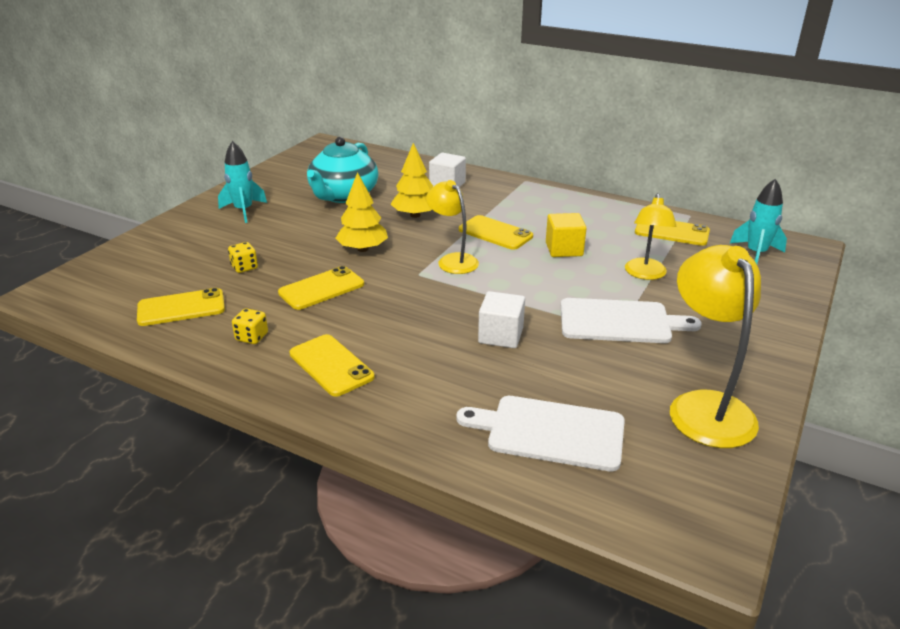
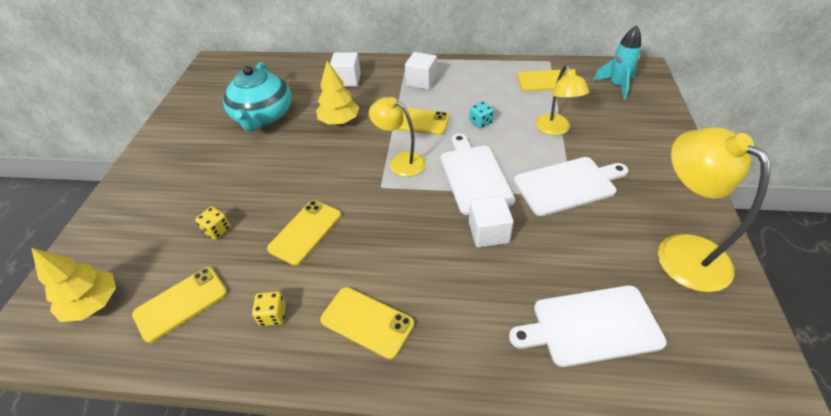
camera: 20 degrees left, 15 degrees up
(244, 211) = (178, 161): turquoise rocket -> none
(362, 249) = (316, 173): yellow tree -> yellow tree (93, 303)
(521, 289) = (474, 176): none -> white cutting board
(526, 202) = (421, 81): none -> white cube
(564, 249) = (480, 122): yellow cube -> turquoise dice

